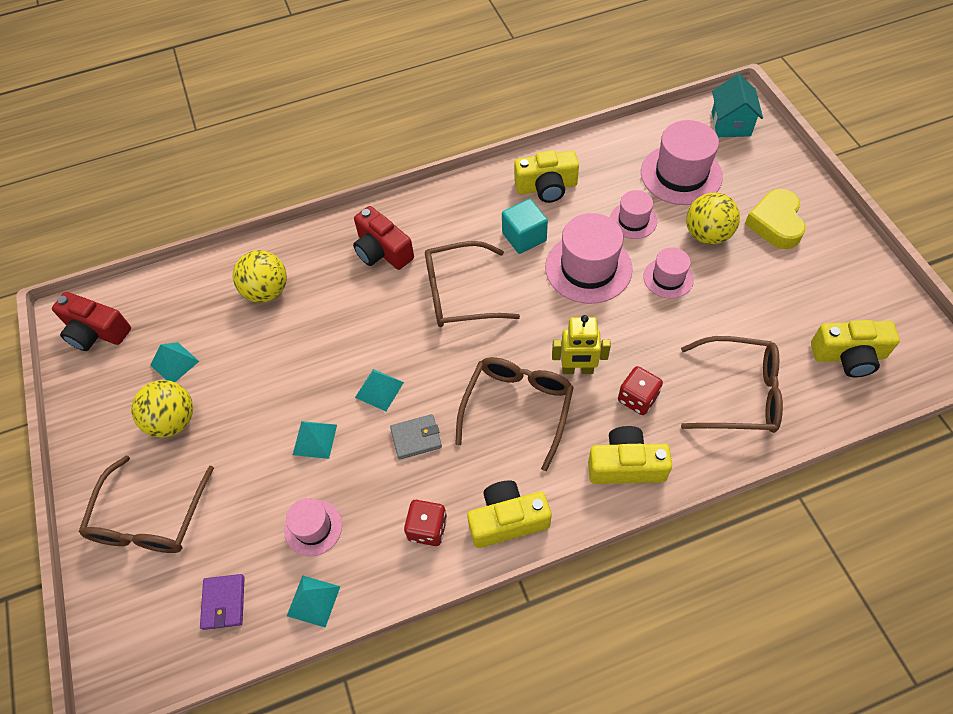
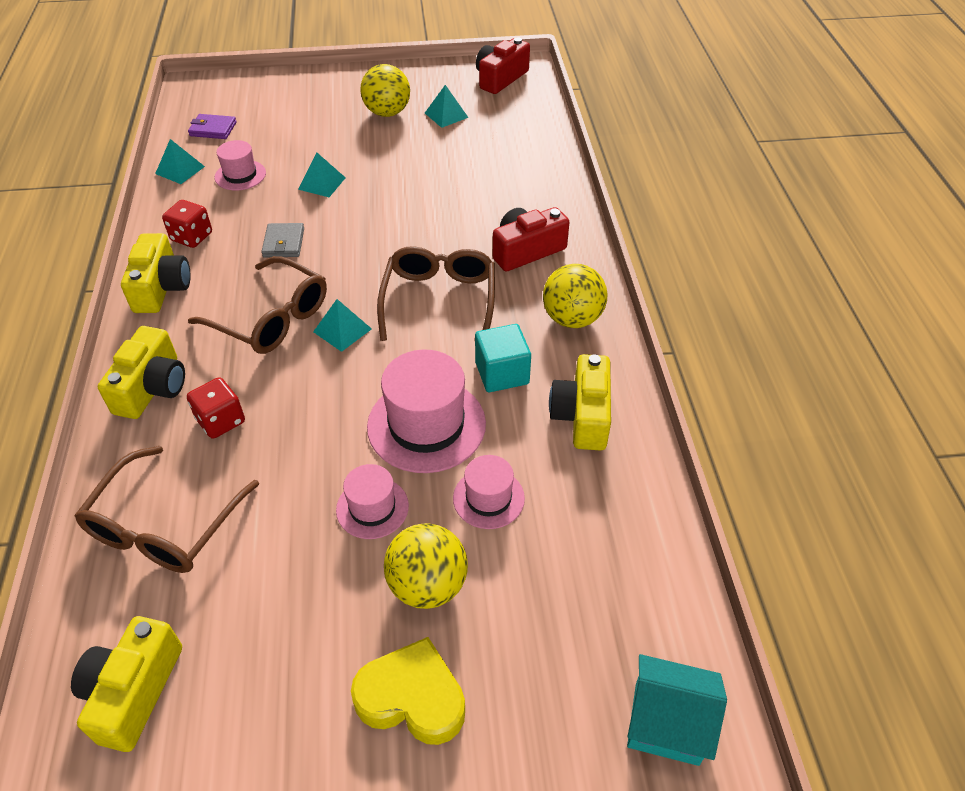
camera: 100 degrees right, 10 degrees down
(150, 519) = (305, 100): brown glasses -> none
(267, 291) = (504, 169): yellow ball -> yellow ball (572, 318)
(379, 389) = (350, 226): turquoise pyramid -> turquoise pyramid (342, 330)
(577, 369) = (288, 377): yellow robot -> none
(681, 174) = (561, 593): pink hat -> none

